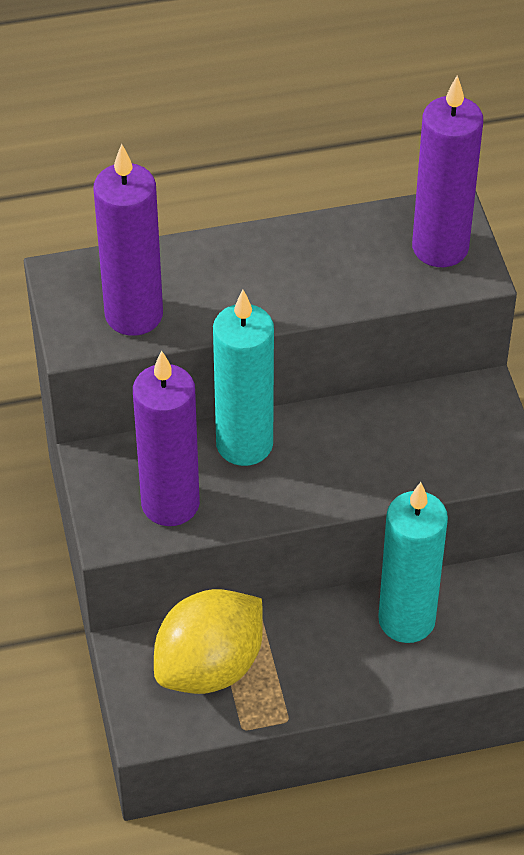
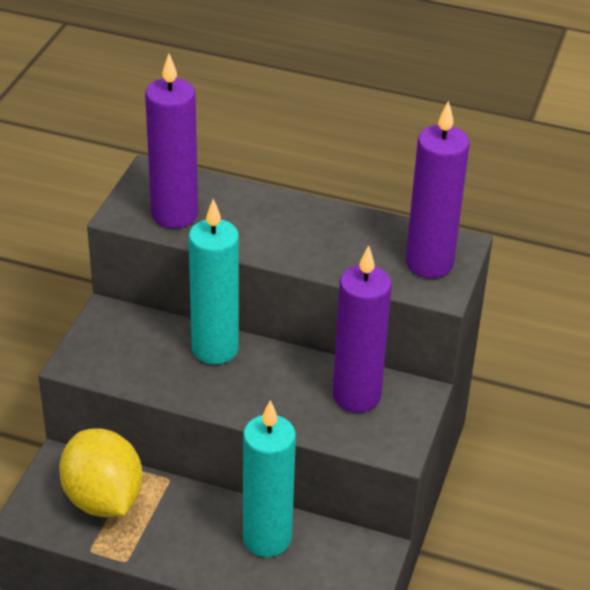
camera: 30 degrees right, 10 degrees down
(170, 504) = (131, 362): purple candle -> purple candle (356, 396)
(210, 666) = (103, 499): yellow lemon -> yellow lemon turned 75 degrees clockwise

